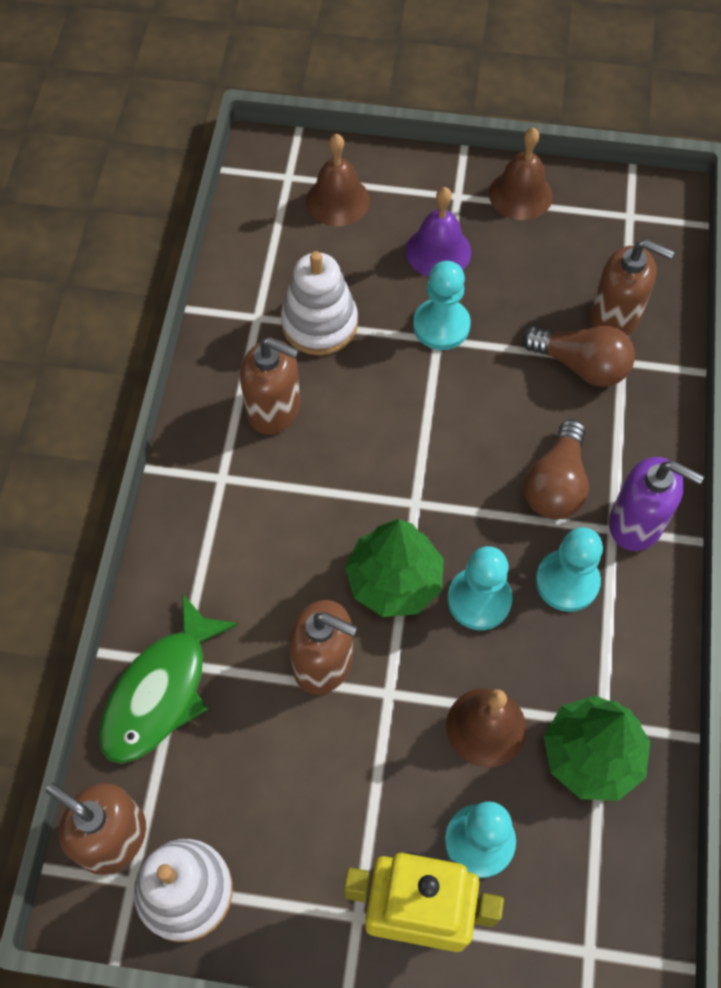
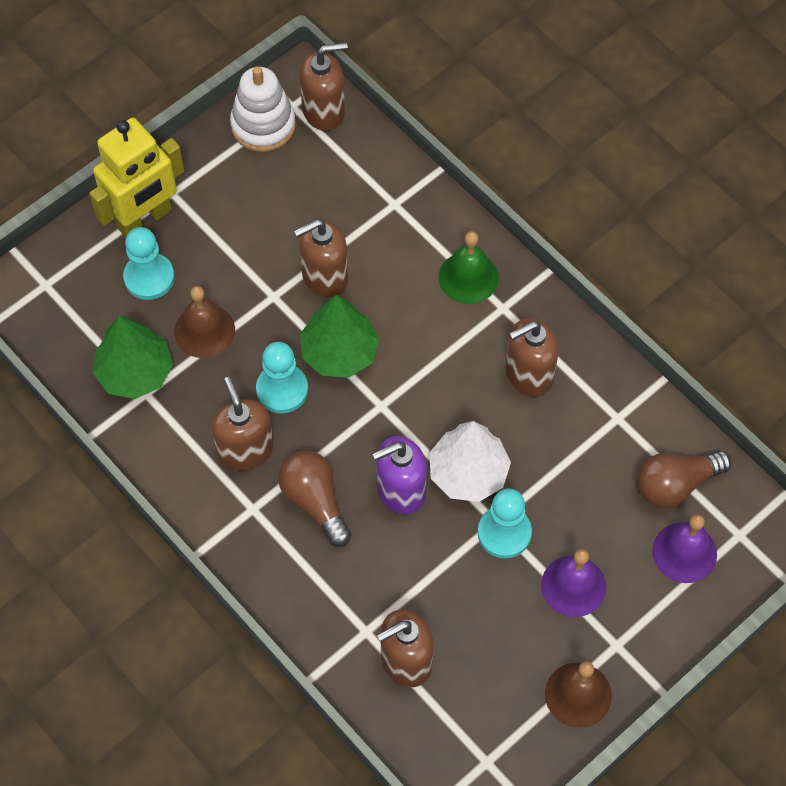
camera: 130 degrees right, 0 degrees up
(161, 691) = (386, 183): green fish -> none
(212, 530) = (468, 277): none -> green bell
(319, 324) = (576, 454): white stacking toy -> none
(338, 200) = (684, 552): brown bell -> purple bell
(413, 388) = (468, 473): none -> white tree
(567, 581) = (245, 450): turquoise pawn -> brown soap dispenser
(581, 365) = (388, 599): brown light bulb -> brown light bulb (676, 484)
(636, 523) = (242, 526): purple soap dispenser -> purple soap dispenser (400, 490)

